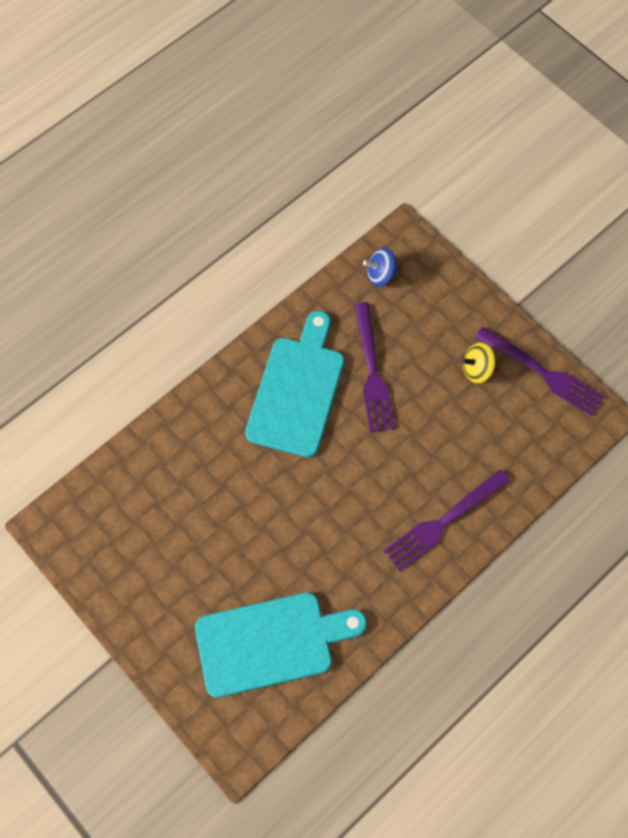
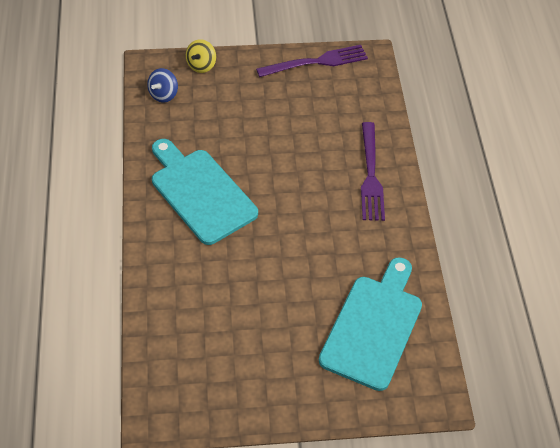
camera: 55 degrees left, 15 degrees down
(372, 372) = (229, 144): purple fork -> none
(477, 369) = (282, 91): yellow spinning top -> yellow spinning top (201, 65)

